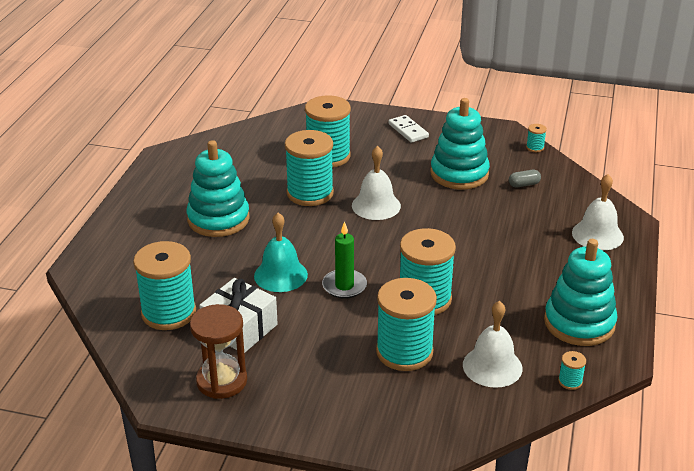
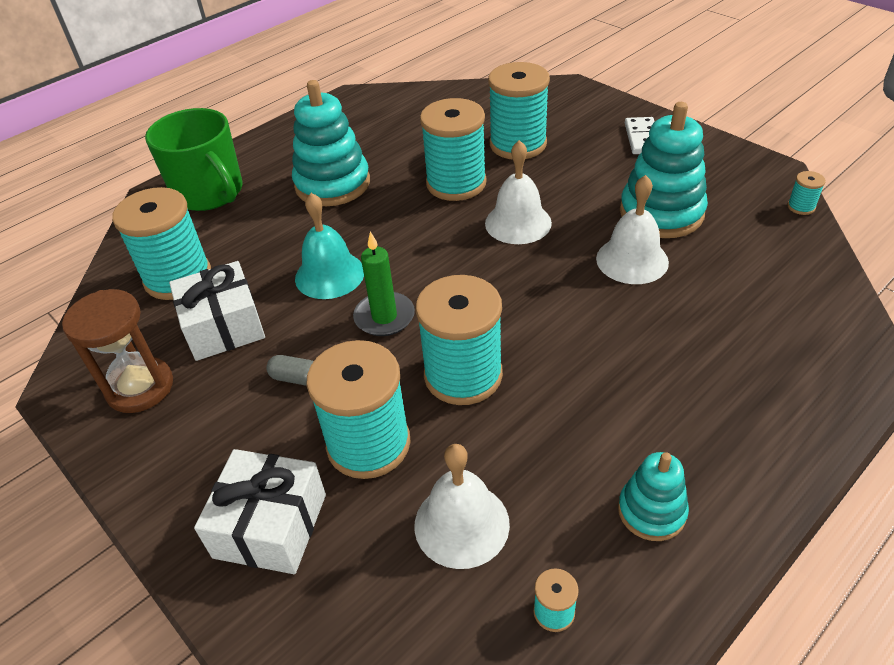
camera: 35 degrees right, 10 degrees up
(125, 253) = (210, 193): none -> green mug
(389, 410) = (270, 525): none -> white gift
(524, 184) = (741, 255): grey capsule -> grey capsule (296, 378)
(579, 323) = (651, 511): turquoise stacking toy -> turquoise stacking toy, size x0.56
(597, 235) = (798, 372): white bell -> white bell (632, 260)

